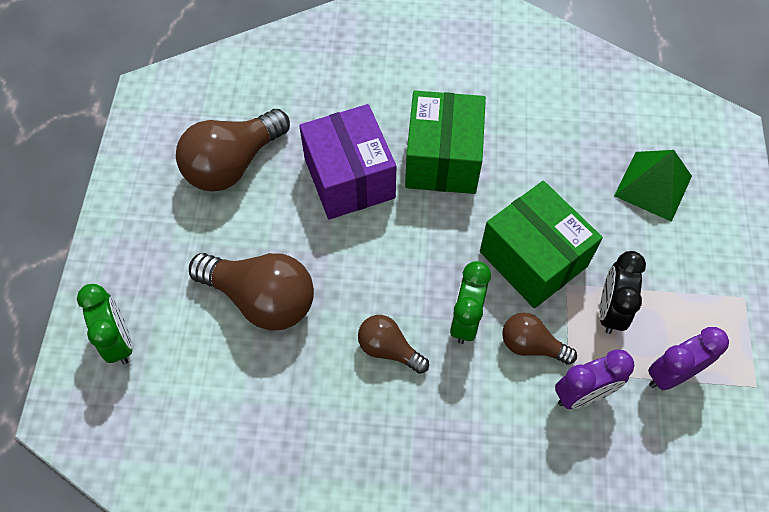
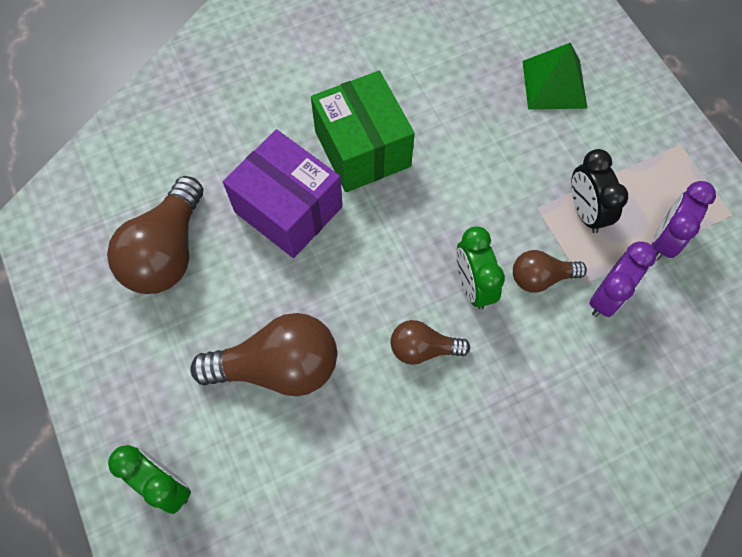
camera: 30 degrees left, 5 degrees up
(533, 259) = (496, 200): green box -> none

